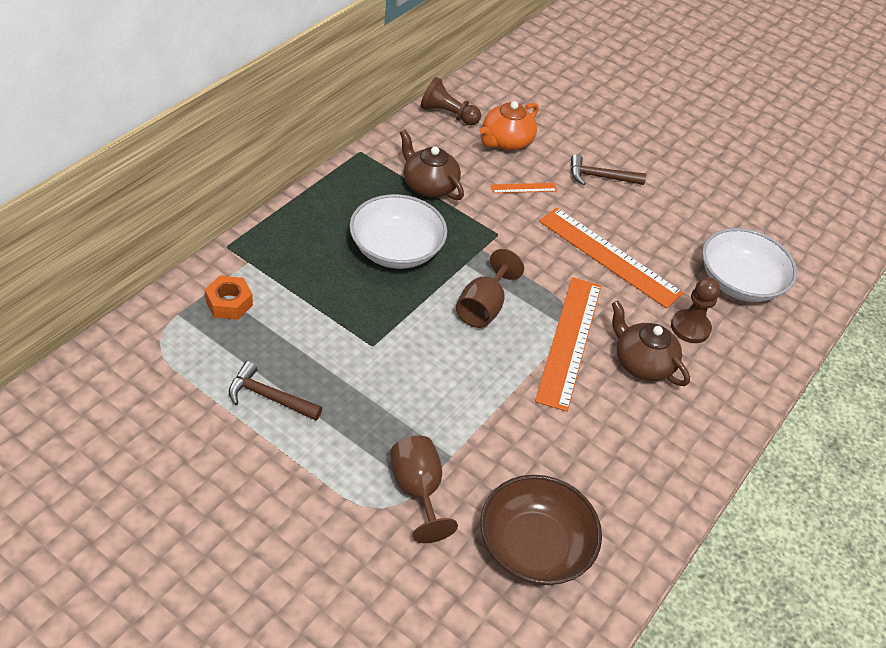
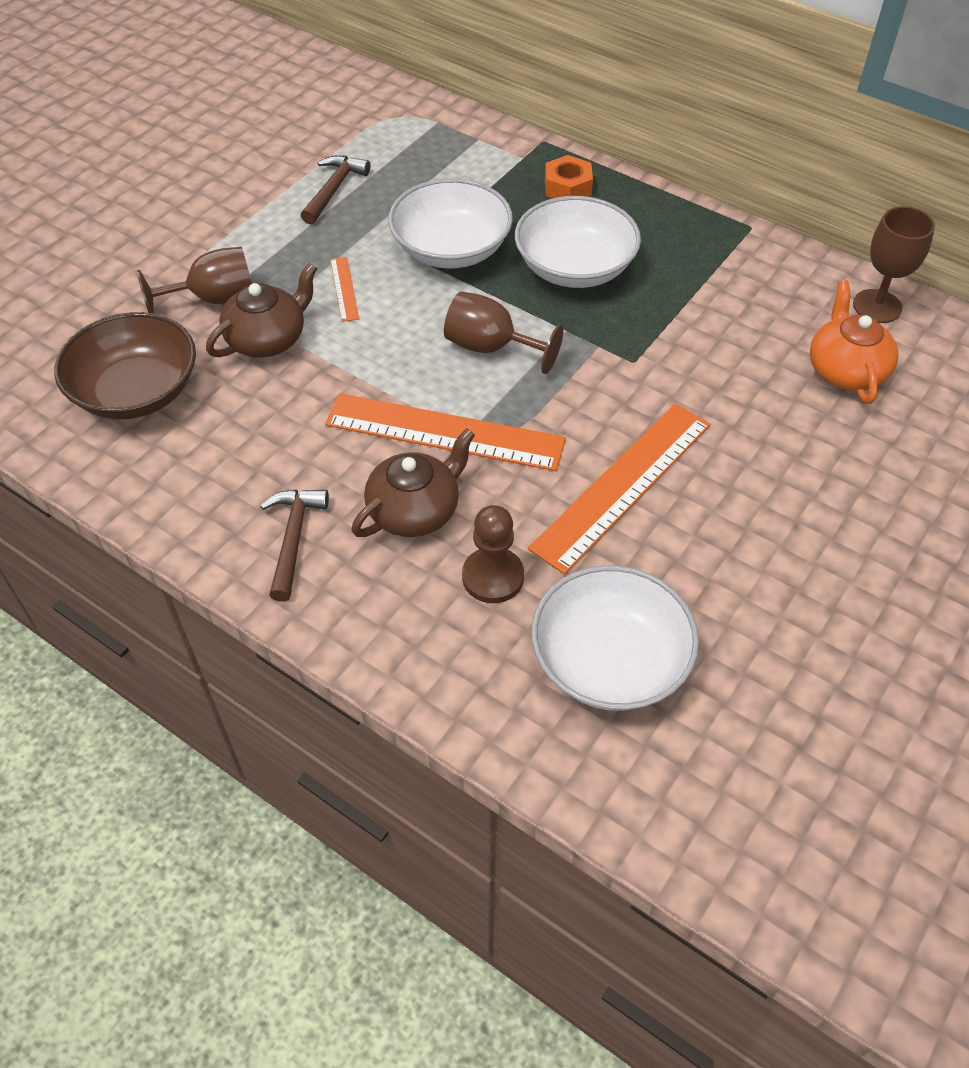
camera: 95 degrees right, 5 degrees up
(229, 303) = (459, 151): orange nut -> orange nut (567, 187)
(366, 320) = (451, 249): none -> white bowl
(429, 185) = (709, 292): brown teapot -> brown teapot (268, 339)
(448, 114) = (877, 306): brown pawn -> brown goblet
(506, 141) = (845, 370): orange teapot -> orange teapot turned 45 degrees clockwise
(523, 188) = (742, 389): orange ruler -> orange ruler (344, 289)
(600, 177) = (808, 484): brown hammer -> brown hammer (293, 539)

